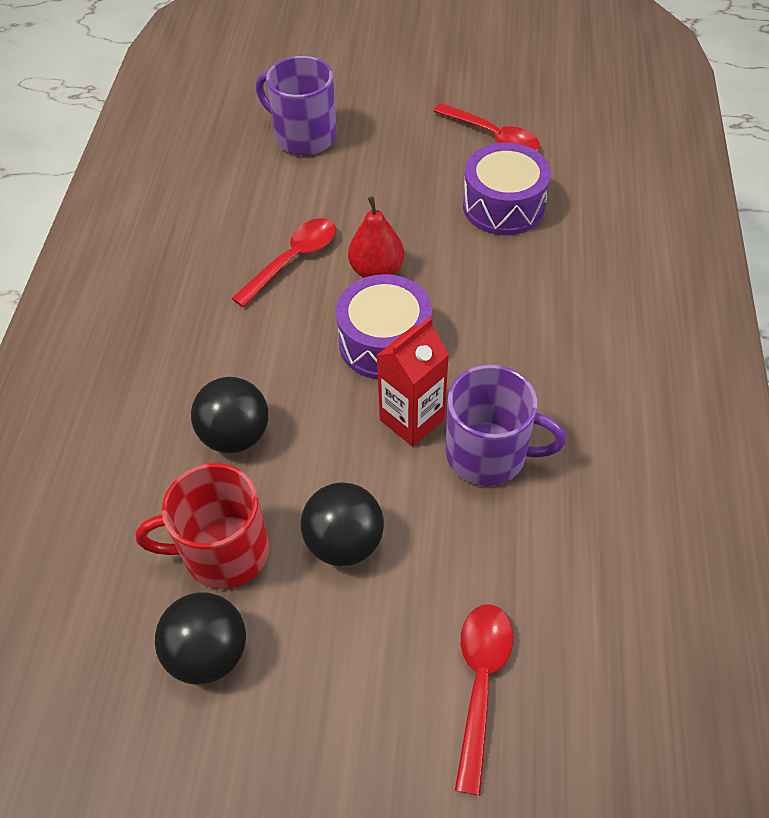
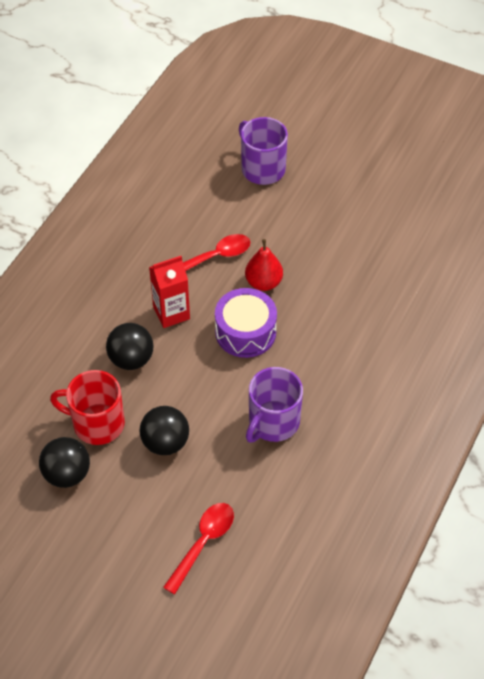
camera: 20 degrees right, 0 degrees up
(412, 419) = (238, 386): red carton -> red carton (171, 313)
(488, 454) = (273, 422): purple mug -> purple mug turned 90 degrees clockwise
(493, 137) = (390, 210): red spoon -> none
(503, 206) = (370, 264): purple drum -> none

